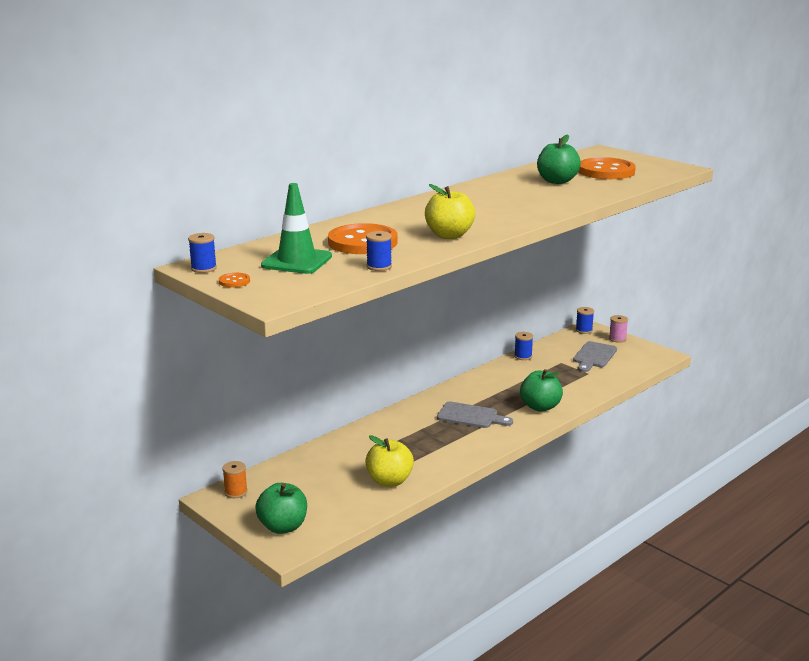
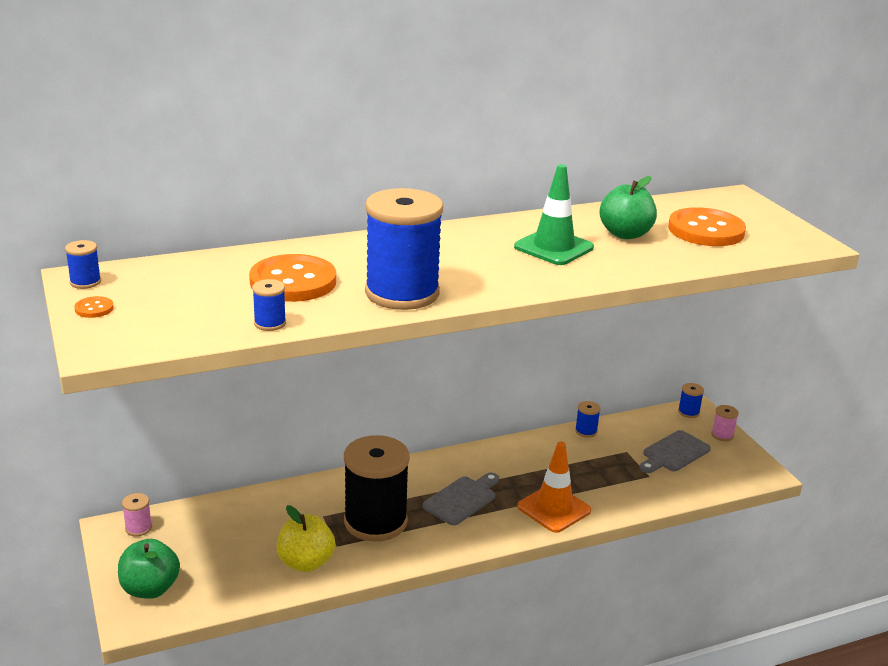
camera: 20 degrees right, 5 degrees up
(236, 492) = (138, 528): orange spool -> pink spool
(297, 261) = (191, 294): green traffic cone -> green traffic cone (553, 247)
(419, 444) = (375, 521): none -> black spool
(449, 235) = (402, 293): yellow apple -> blue spool
(470, 416) = (462, 499): grey cutting board -> grey cutting board turned 90 degrees counterclockwise
(540, 407) = (554, 509): green apple -> orange traffic cone

